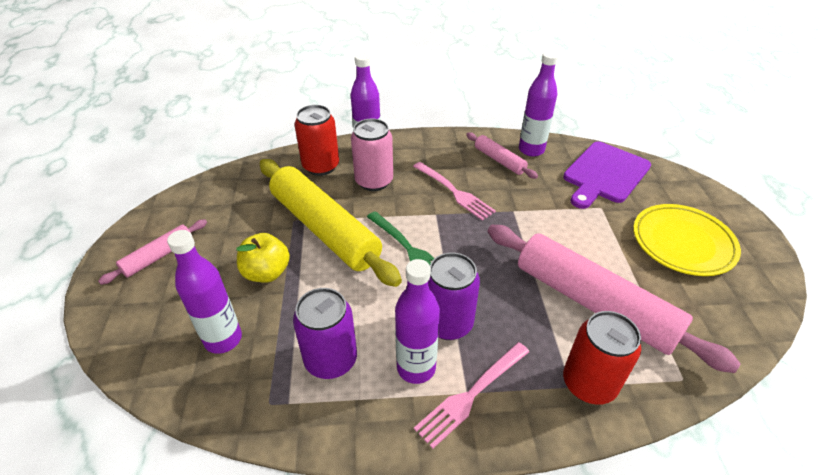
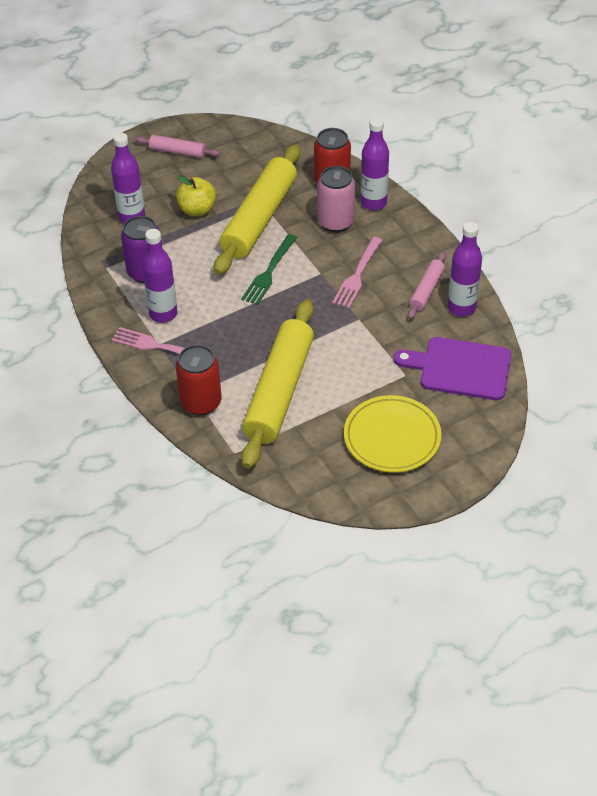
camera: 65 degrees right, 5 degrees up
(448, 323) = (209, 317): purple can -> none
(593, 304) = (278, 391): pink rolling pin -> yellow rolling pin

